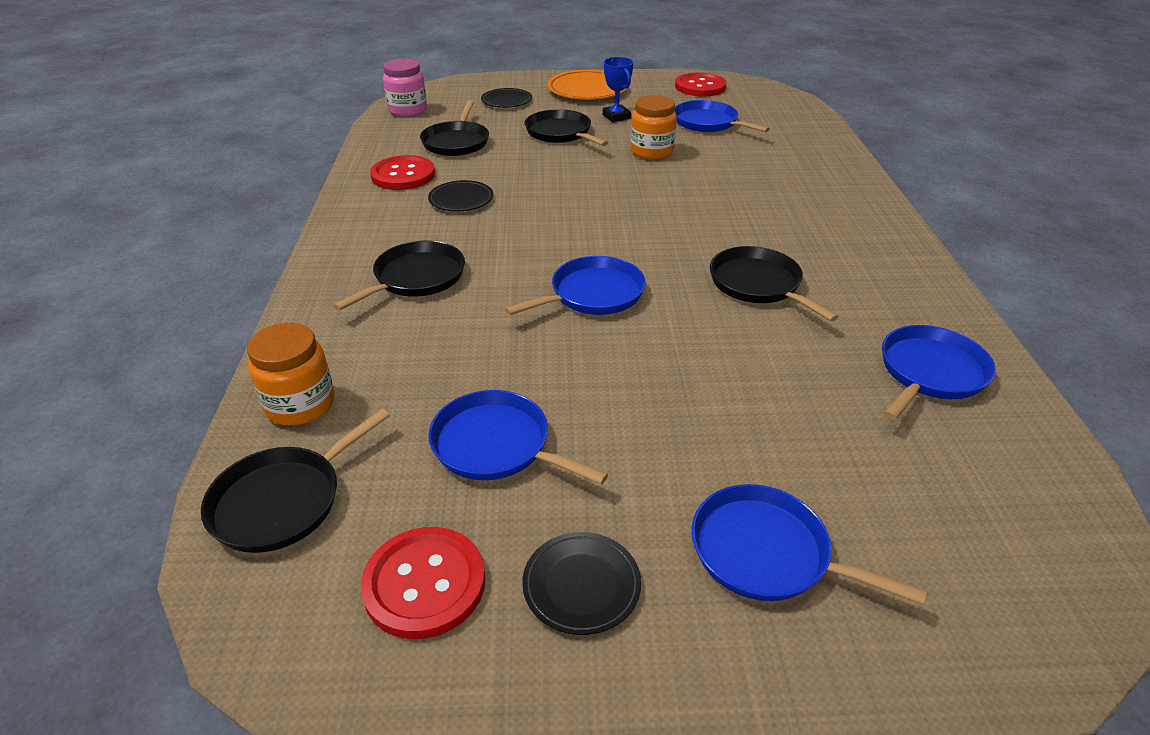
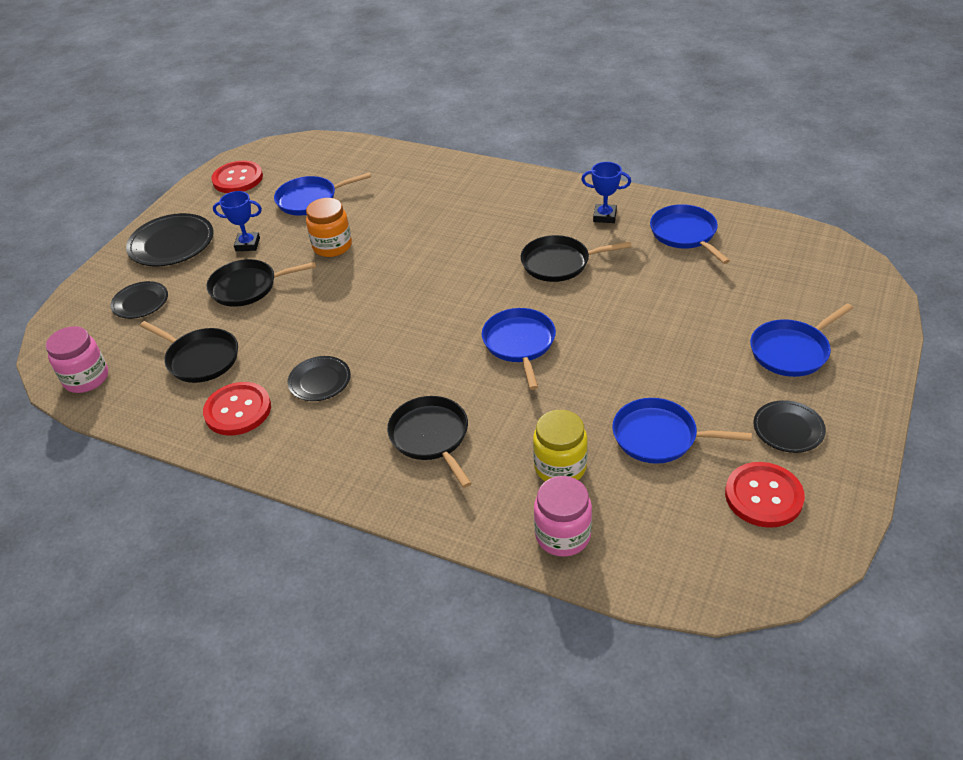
camera: 60 degrees left, 5 degrees up
(282, 501) = (664, 557): black pan -> none
(300, 404) = (563, 535): orange jar -> pink jar
(407, 375) = (560, 467): none -> yellow jar
(496, 445) = (659, 436): blue pan -> blue pan turned 45 degrees clockwise
(587, 90) = (171, 244): orange plate -> black plate
(886, 295) = (604, 216): none -> blue trophy

